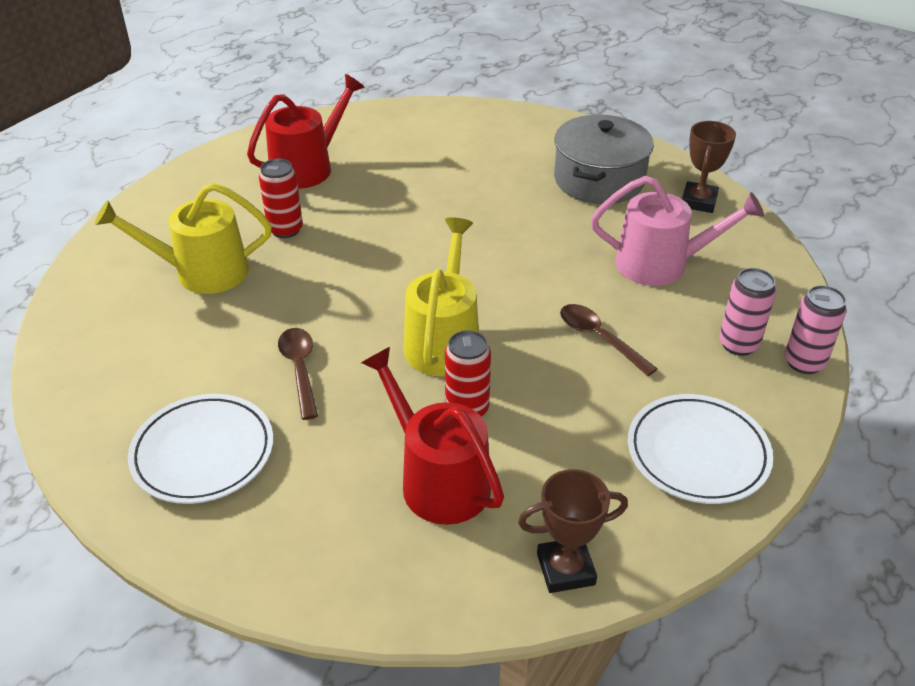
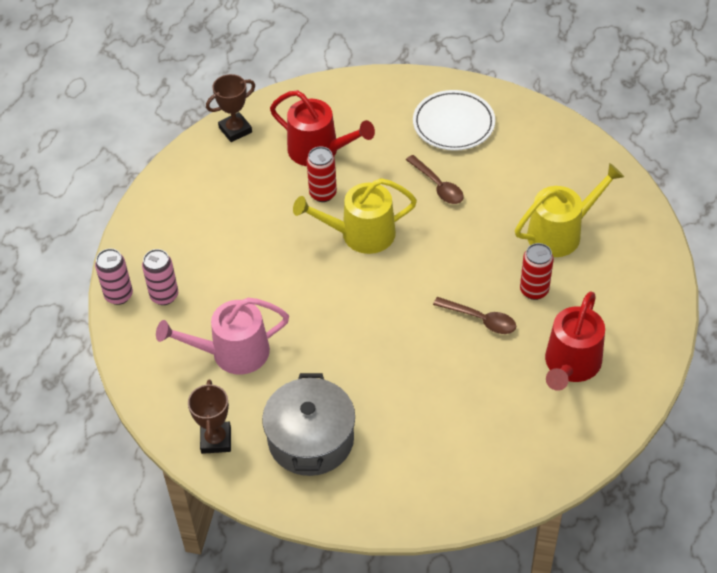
camera: 160 degrees right, 10 degrees up
(444, 341) = (361, 234): yellow watering can -> yellow watering can turned 90 degrees clockwise
(599, 338) = (259, 270): brown spoon -> brown spoon (480, 319)
(697, 453) = (179, 210): white plate -> none

